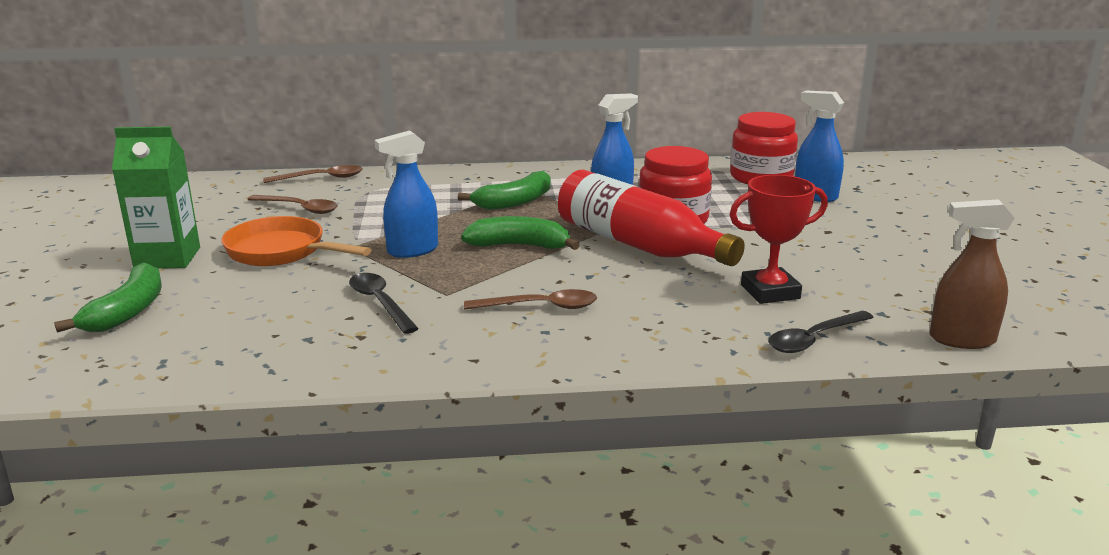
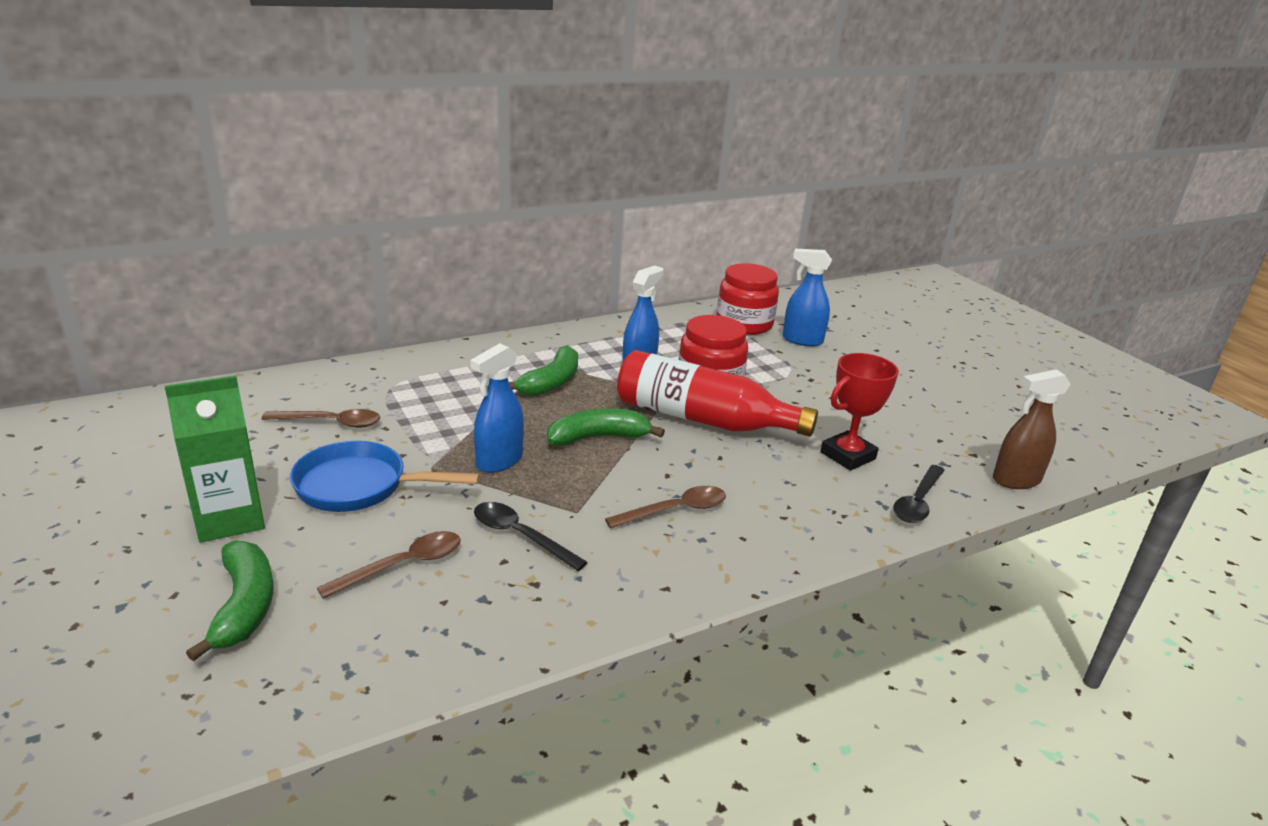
camera: 25 degrees left, 5 degrees up
(282, 252) = (360, 486): orange pan -> blue pan
(321, 178) = (322, 376): brown spoon -> brown spoon (403, 565)

